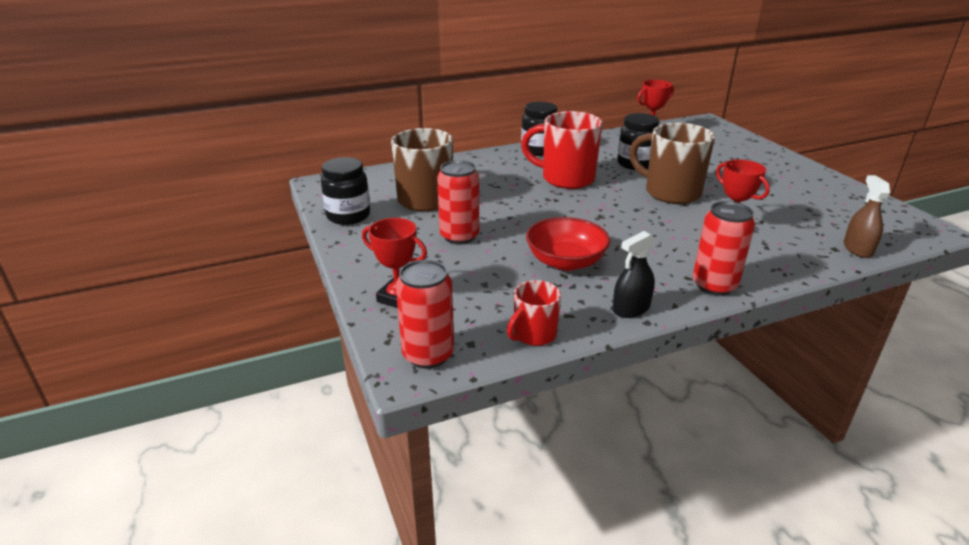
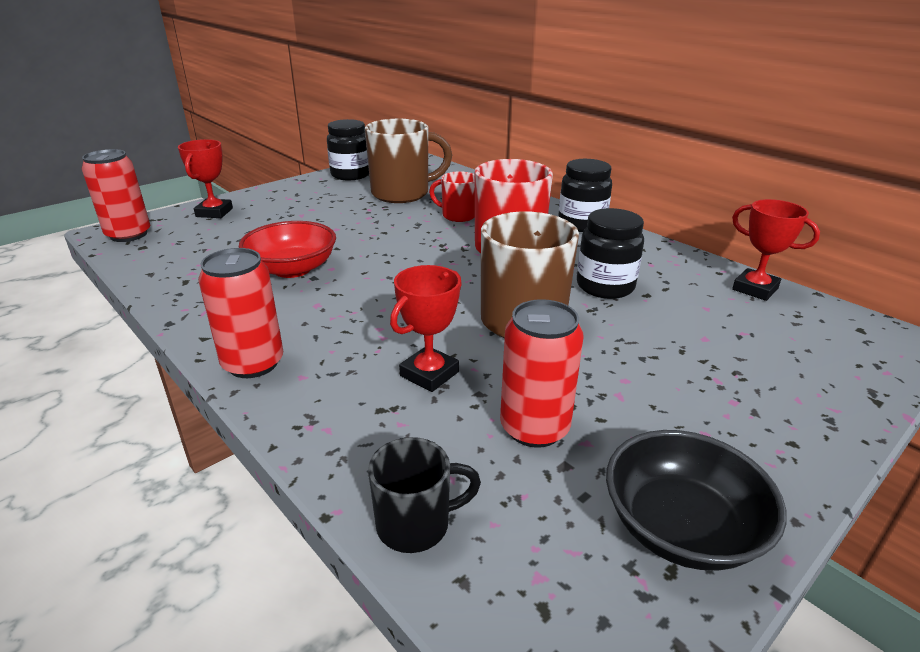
camera: 70 degrees right, 0 degrees up
(459, 236) = (330, 217): red can -> red can (534, 428)
(533, 335) = (151, 269): red mug -> red mug (458, 215)
(631, 308) = (196, 312): black spray bottle -> none
(845, 196) = (681, 527): none -> black bowl
(857, 249) = (416, 524): brown spray bottle -> black mug

